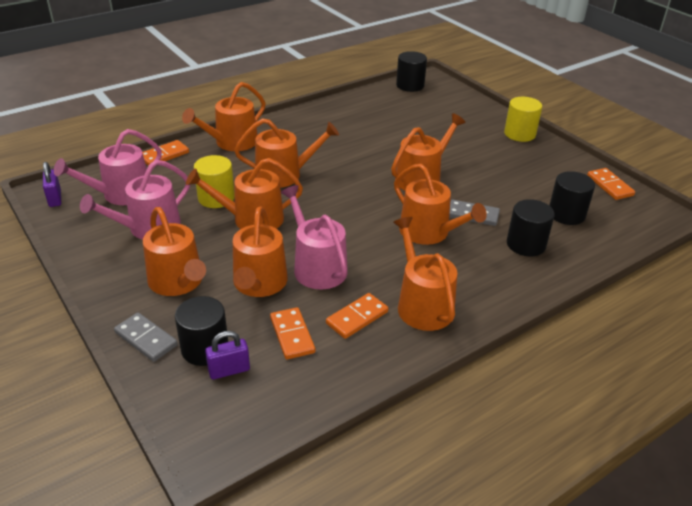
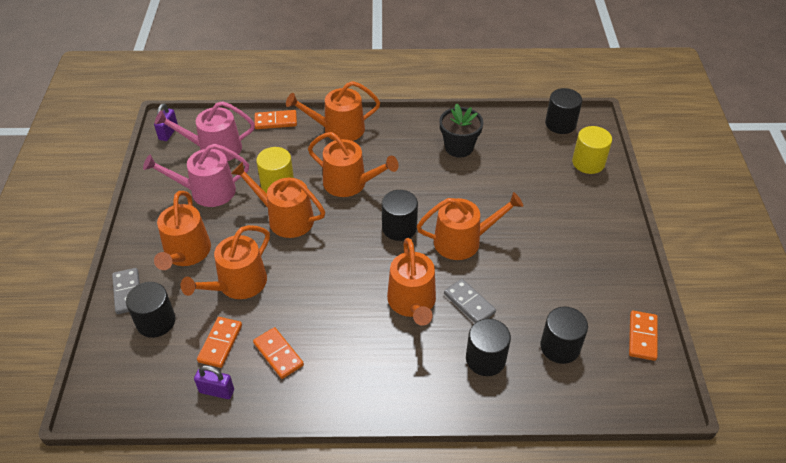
camera: 35 degrees right, 10 degrees up
(229, 370) = (155, 349): purple padlock -> purple padlock (216, 391)
(317, 266) = (292, 290): pink watering can -> none
(350, 122) = (459, 147): none -> black flower pot
(357, 317) = (278, 354): orange domino -> orange domino turned 60 degrees clockwise
(361, 188) = (399, 228): none -> black cylinder
(422, 304) = (338, 370): orange watering can -> none
(519, 134) = (613, 231): yellow cylinder -> yellow cylinder (588, 162)

